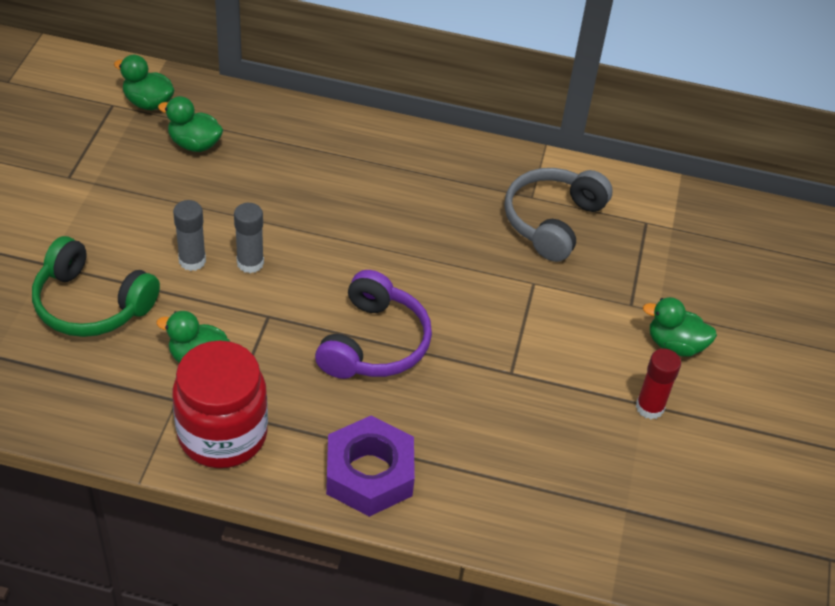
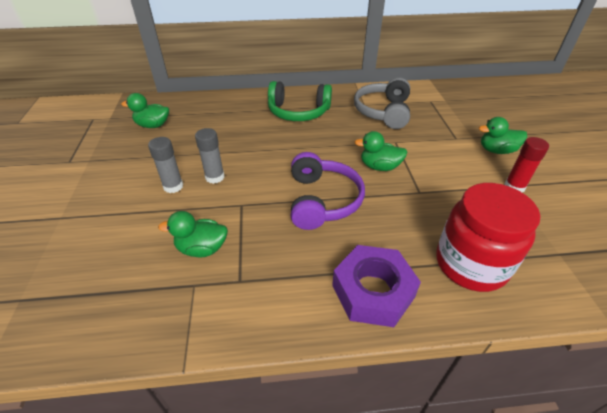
camera: 15 degrees left, 5 degrees down
(91, 304) = (103, 234): green headphones -> green headphones (298, 112)
(148, 103) = (116, 113): green duck -> green duck (379, 167)
(222, 434) = (242, 300): red jar -> red jar (470, 264)

